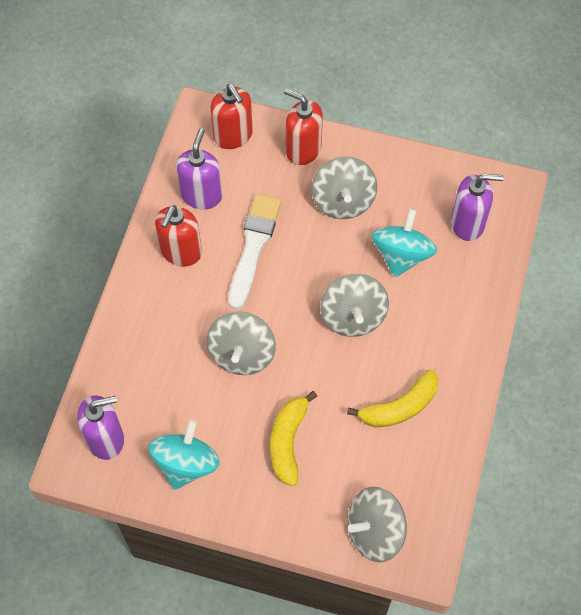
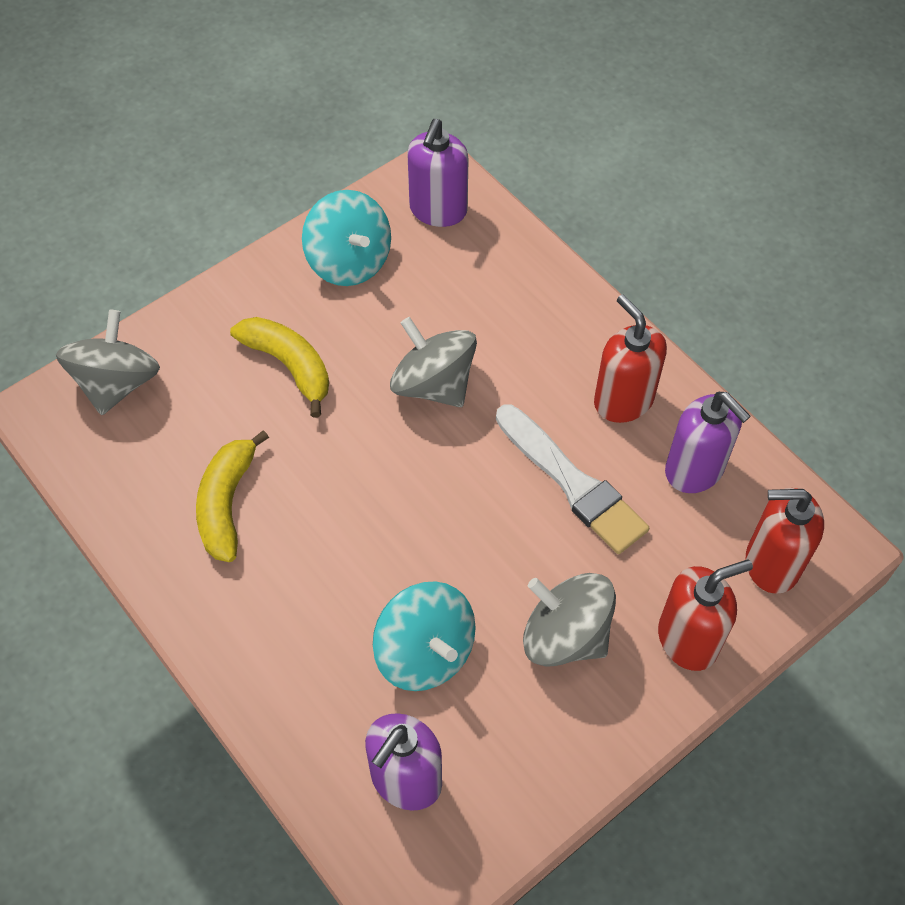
camera: 125 degrees right, 5 degrees down
(353, 316) = (385, 532): grey spinning top -> none

